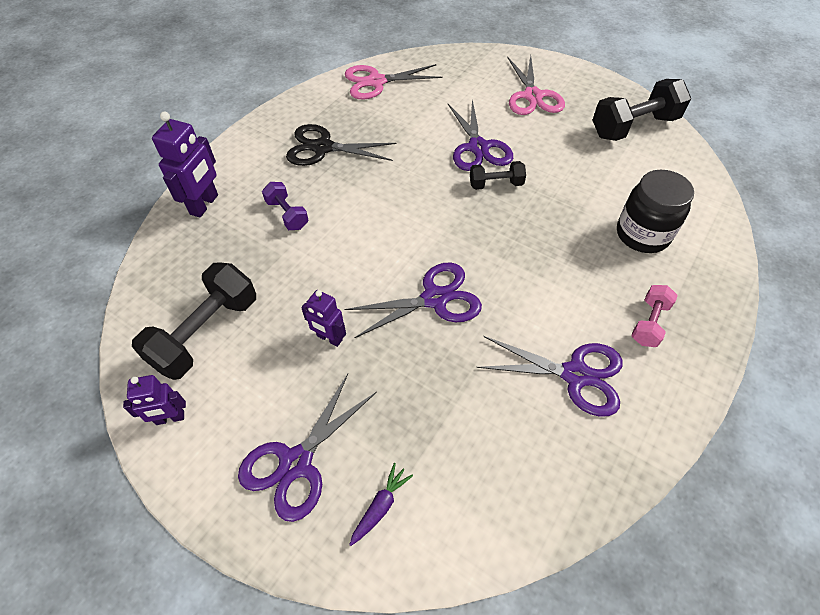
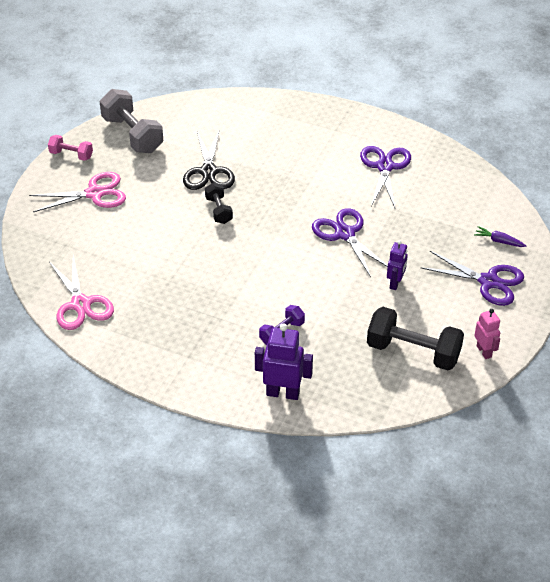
camera: 100 degrees left, 10 degrees down
(170, 418) = (484, 351): purple robot -> pink robot
(322, 147) = (190, 326): black scissors -> black scissors (208, 172)
(478, 147) = (174, 224): purple scissors -> none
(634, 127) = (132, 135): black dumbbell -> grey dumbbell
(642, 234) = (257, 135): black jar -> none
(649, 323) = (335, 135): pink dumbbell -> pink dumbbell (71, 155)

